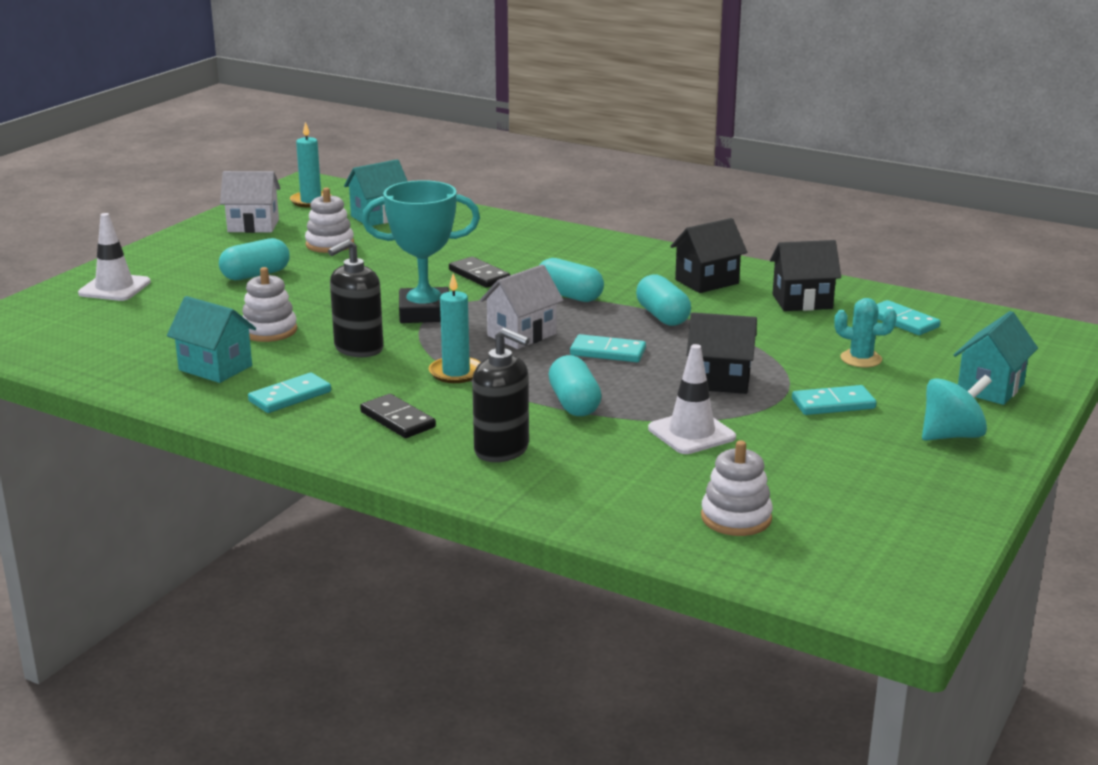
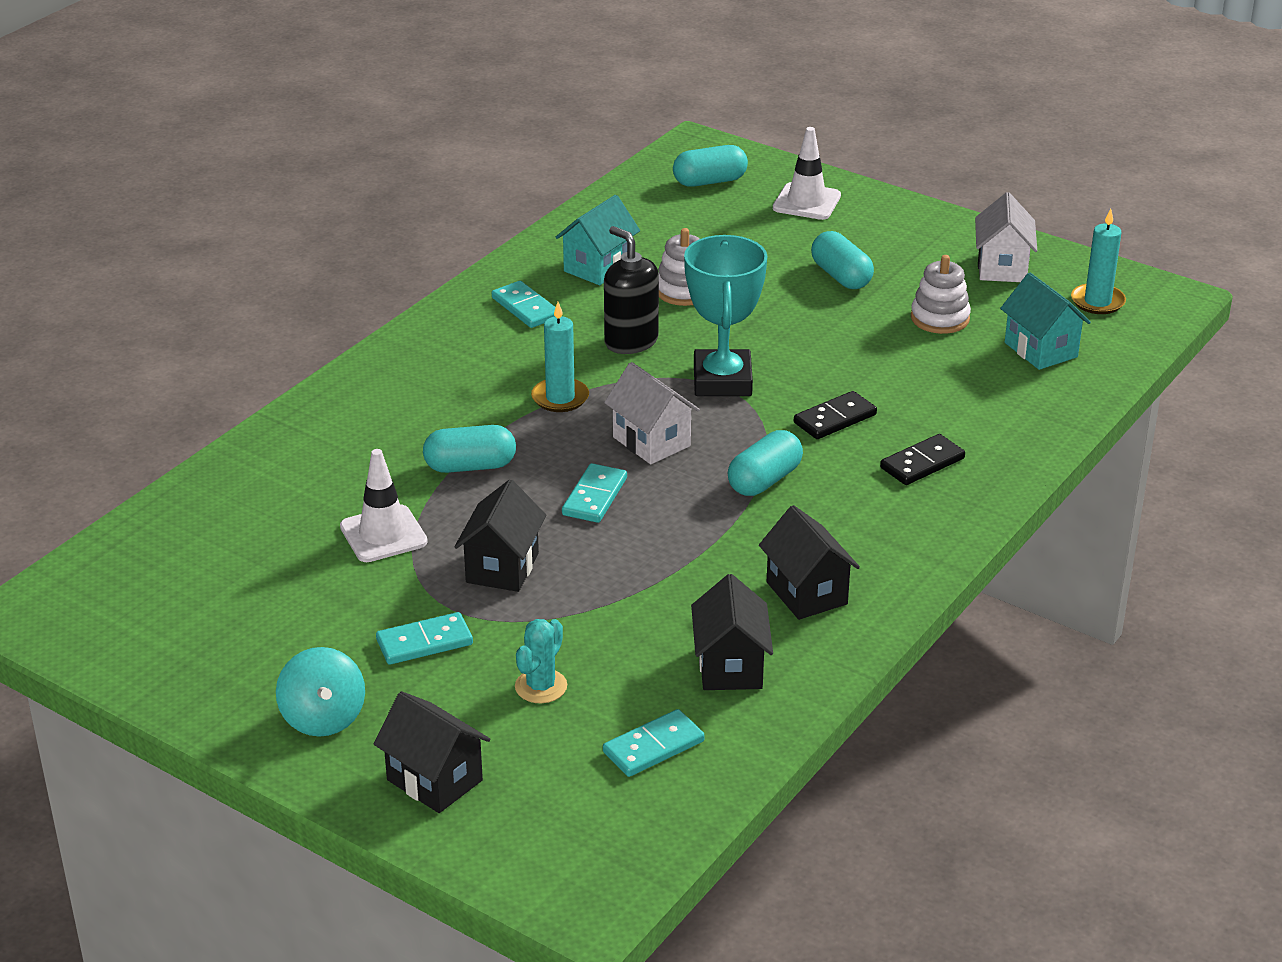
camera: 95 degrees right, 10 degrees up
(397, 420) = (461, 364): black domino -> black domino (922, 463)
(502, 450) = (383, 420): black soap dispenser -> none
(662, 316) = (693, 545): turquoise capsule -> turquoise capsule (710, 181)
(736, 518) = (207, 542): white stacking toy -> none
(833, 404) = (424, 642): turquoise domino -> turquoise domino turned 75 degrees clockwise
(990, 388) = (434, 780): turquoise house -> black house

